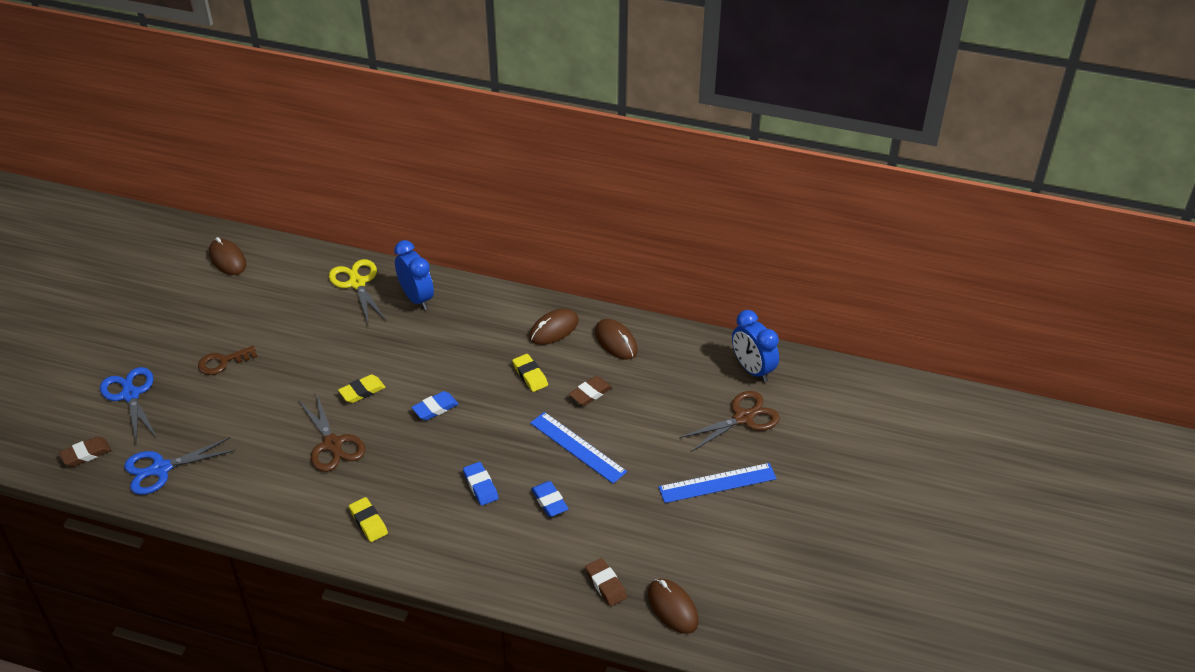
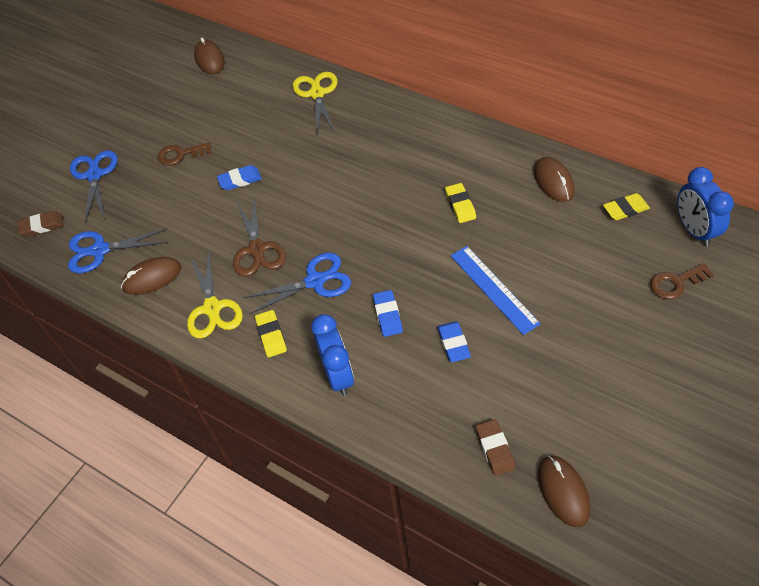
camera: 20 degrees right, 10 degrees up
(300, 506) = (212, 308): none -> yellow scissors
(362, 391) = (297, 200): yellow eraser -> yellow eraser (625, 209)
(400, 466) = (315, 281): none -> blue scissors
(417, 298) = (368, 114): blue clock -> blue clock (338, 375)
(435, 408) = (361, 227): blue eraser -> blue eraser (240, 180)
(554, 329) = (493, 161): brown mouse -> brown mouse (152, 278)
(590, 393) = (517, 233): brown eraser -> none
(717, 483) = (636, 353): blue ruler -> none
(743, 418) = (676, 283): brown scissors -> brown key

